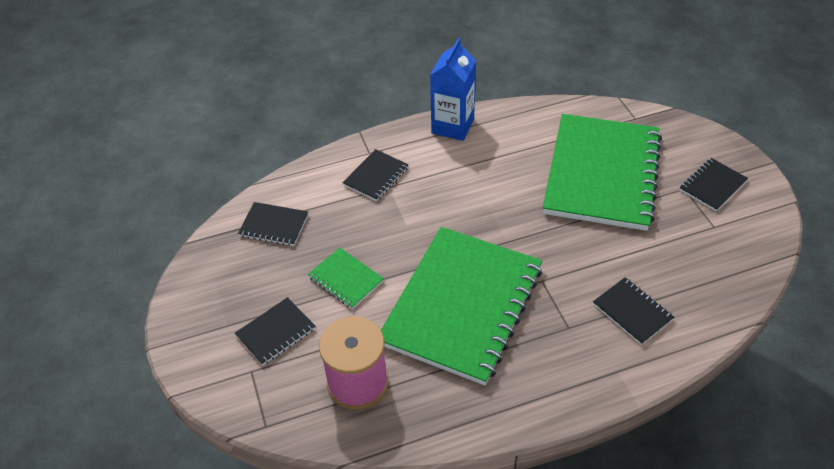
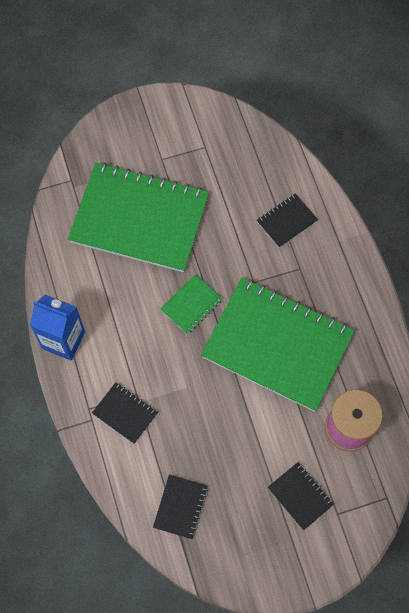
camera: 90 degrees left, 20 degrees up
(346, 279) = (246, 439): green notebook -> green notebook (191, 305)
(712, 186) = (160, 138): black notebook -> none

